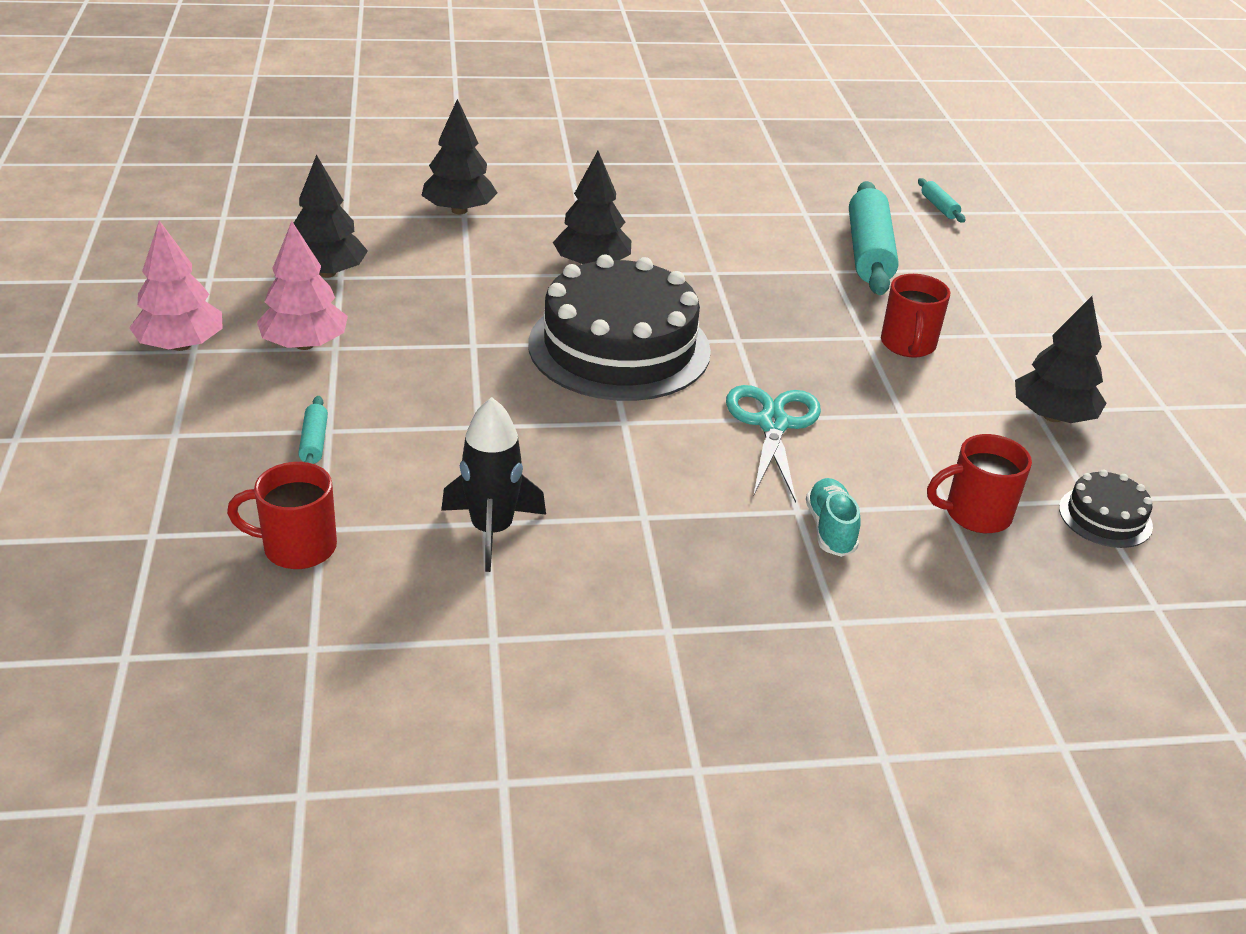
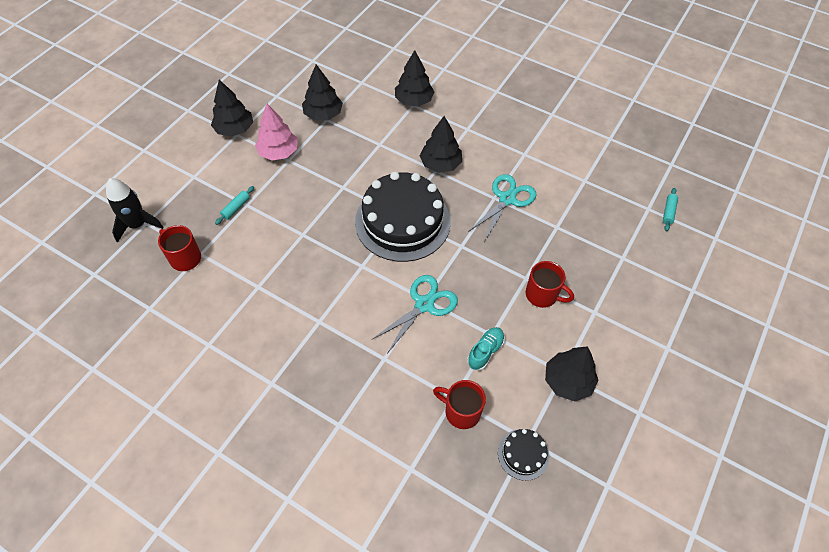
camera: 40 degrees right, 20 degrees up
(181, 345) = (234, 129): pink tree -> black tree
(492, 530) = (256, 292): black rocket -> black rocket (137, 225)
(733, 267) = (507, 199): none -> turquoise scissors
(830, 529) = (387, 377): turquoise shoe -> turquoise shoe (485, 351)
(868, 252) = (590, 224): turquoise rolling pin -> none
(908, 345) = (542, 295): red mug -> red mug turned 105 degrees counterclockwise

